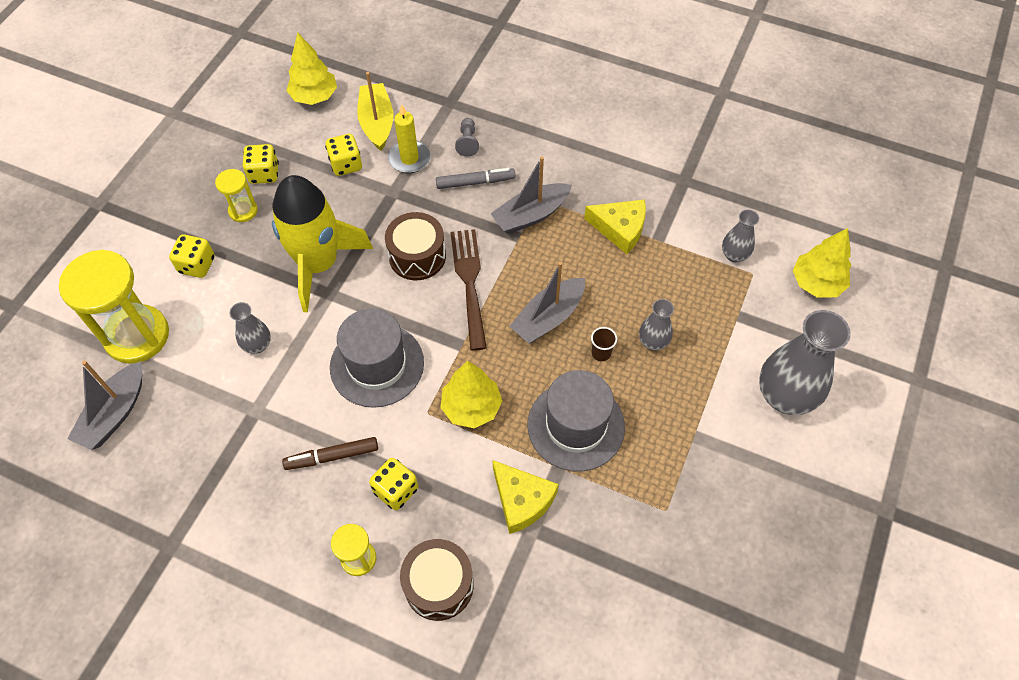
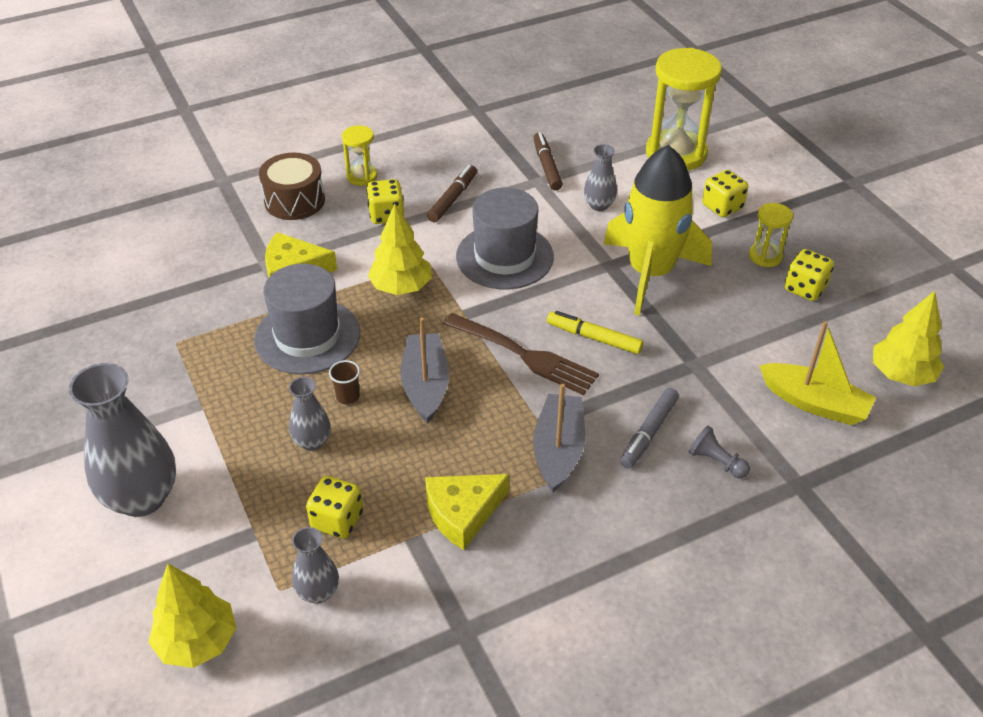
camera: 130 degrees right, 15 degrees down
(115, 413) = (612, 122): grey boat -> none
(227, 418) = (547, 166): none -> brown marker
(346, 165) = (767, 349): yellow dice -> yellow dice (337, 520)
(409, 158) = (733, 400): yellow candle -> none
(417, 256) = (594, 338): brown drum -> yellow marker

